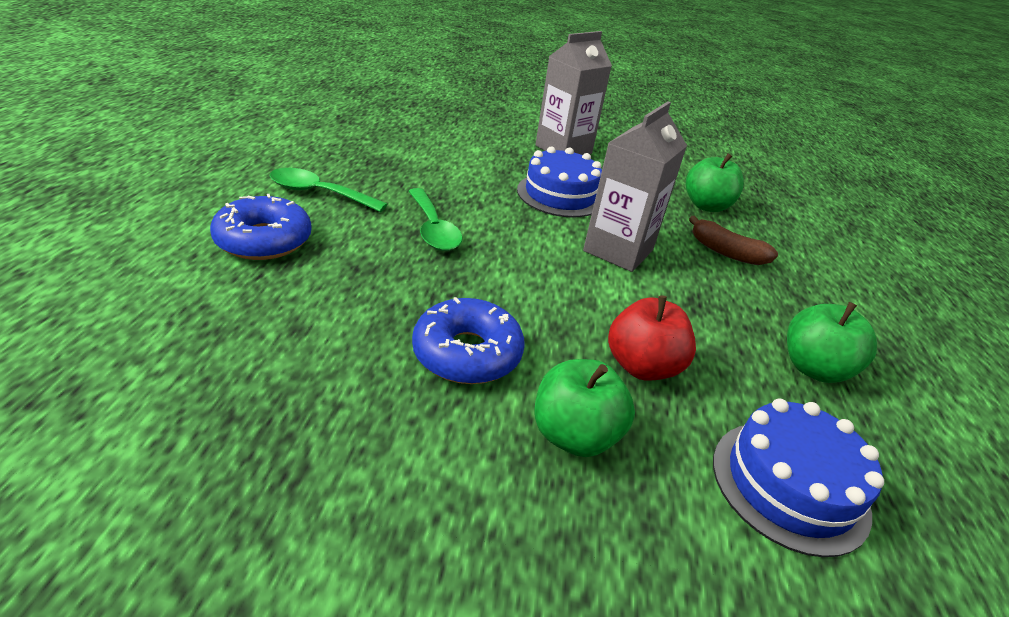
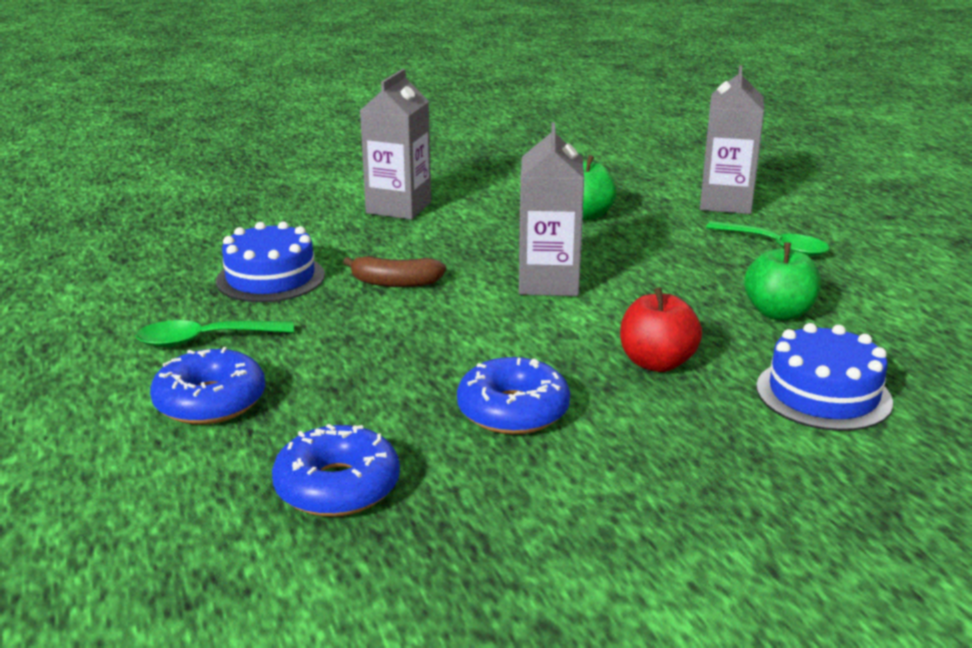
camera: 25 degrees left, 10 degrees down
(256, 355) = (337, 487): none -> blue donut
(433, 229) = (362, 328): green spoon -> green spoon (775, 246)
(560, 195) = (445, 253): blue cake -> blue cake (270, 278)
(574, 435) = (654, 428): green apple -> none
(726, 252) = (638, 250): brown banana -> brown banana (395, 283)
(848, 241) = (725, 203): none -> grey carton

